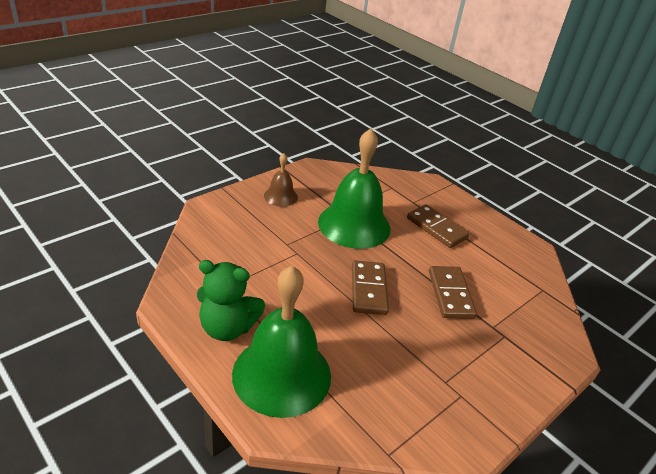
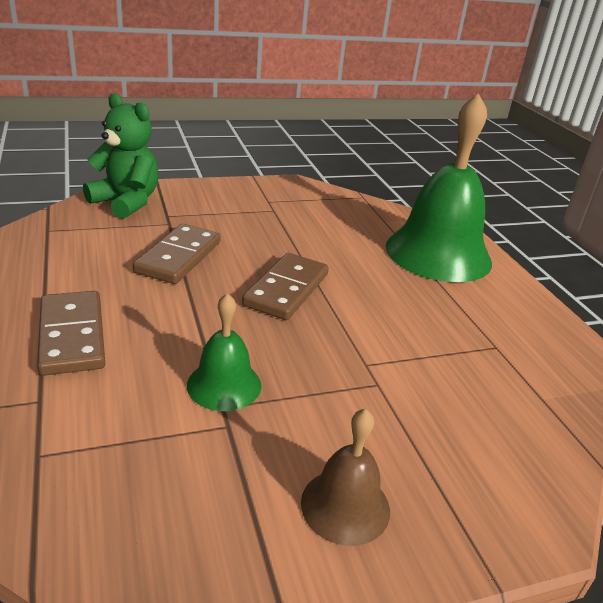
camera: 155 degrees left, 5 degrees down
(227, 328) = (495, 302): green teddy bear -> green teddy bear (126, 202)
(354, 225) = (224, 385): green bell -> green bell, size x0.48

